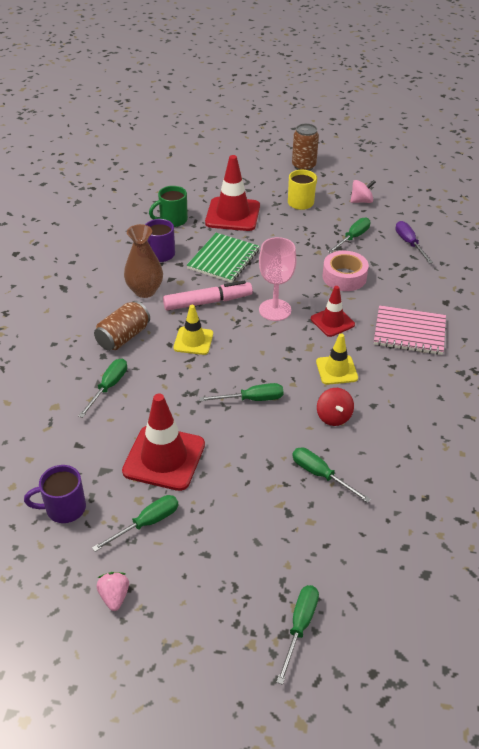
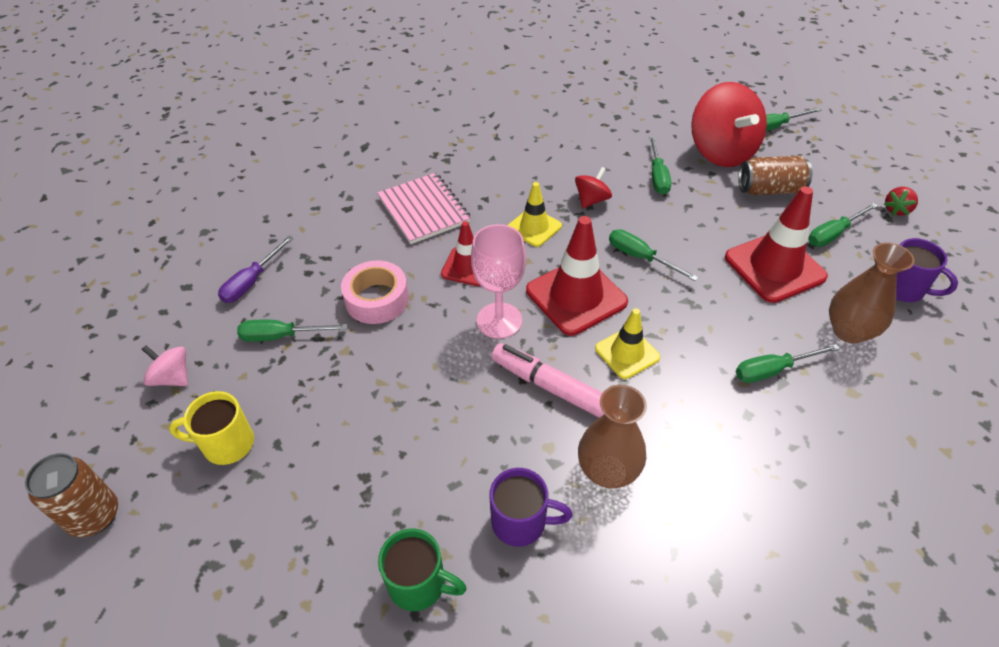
camera: 130 degrees left, 5 degrees up
(81, 445) = (849, 331): none -> brown vase
(114, 596) = (896, 210): pink strawberry -> red strawberry
(123, 337) = (701, 420): brown can -> brown can (769, 190)
(147, 523) = (833, 234): green screwdriver -> green screwdriver turned 45 degrees counterclockwise
(223, 259) = (455, 435): green notebook -> none
(232, 214) = (332, 509): red traffic cone -> red traffic cone (576, 296)
(307, 546) = (721, 152): none -> red spinning top

